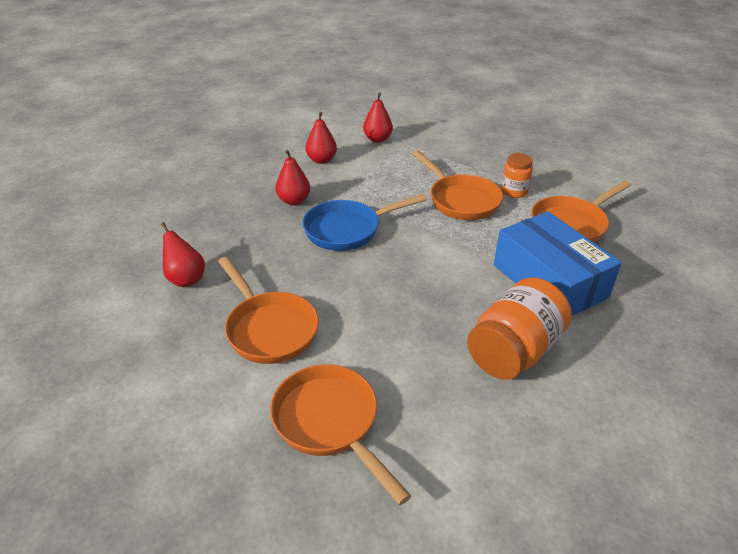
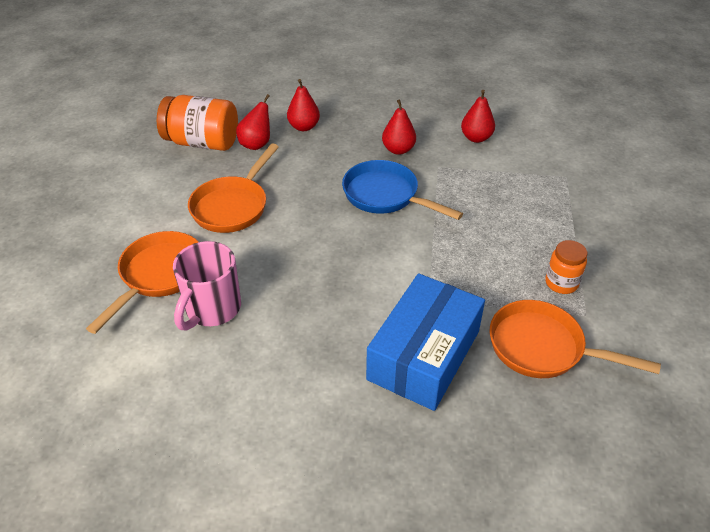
camera: 60 degrees right, 5 degrees up
(377, 139) = (552, 155): red pear -> red pear (304, 127)
(414, 394) = (212, 309): none -> pink mug
(460, 200) = (503, 248): orange pan -> none
(514, 351) = (301, 356): orange jar -> orange jar (202, 142)

